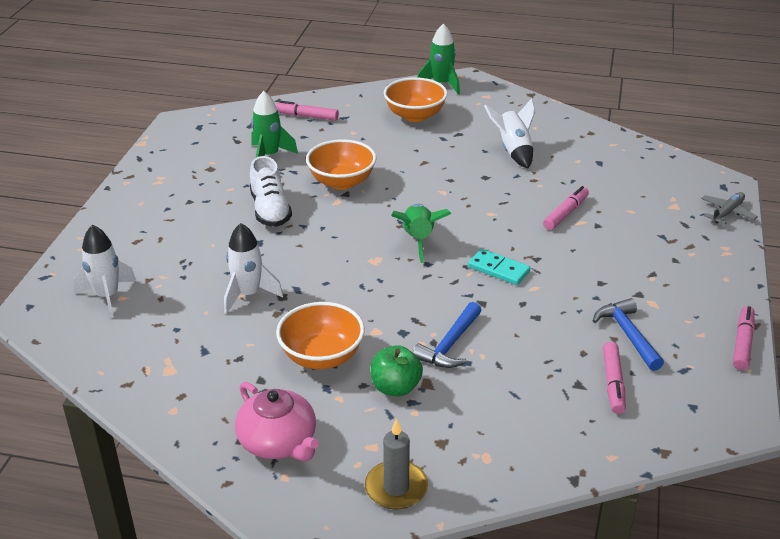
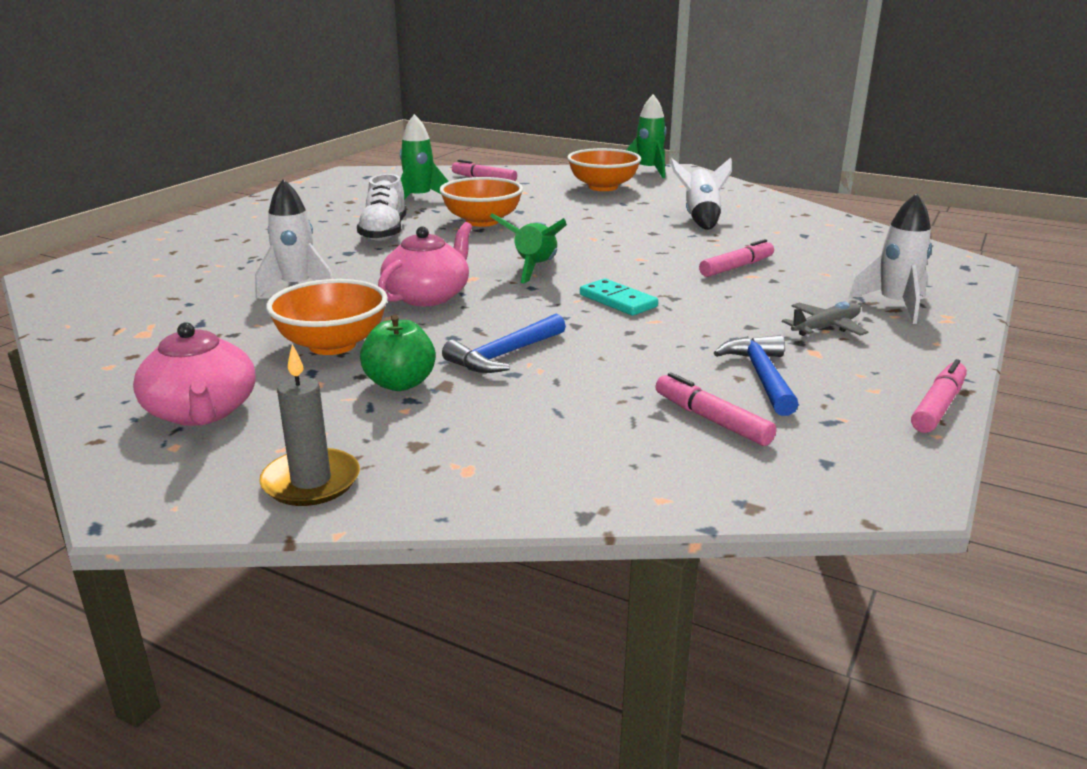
camera: 15 degrees right, 10 degrees down
(107, 296) = (144, 272): white rocket -> white rocket (895, 305)
(356, 288) = (428, 296): none -> pink teapot
(613, 383) = (712, 420): pink marker -> pink marker turned 120 degrees clockwise
(727, 213) = (961, 287): grey plane -> grey plane (825, 327)

